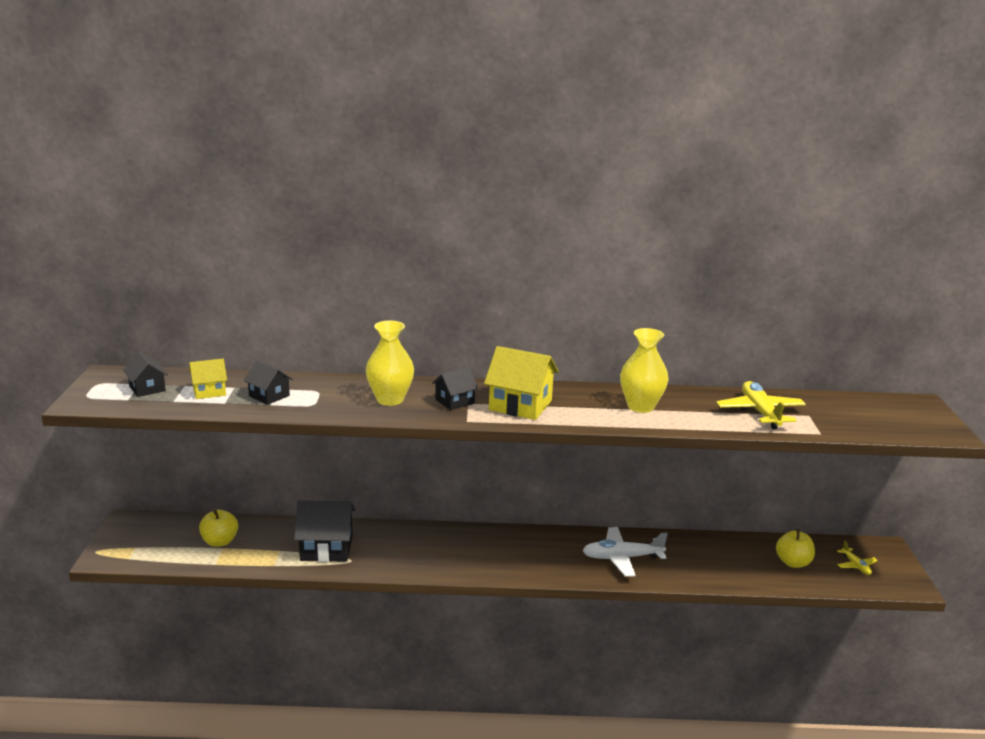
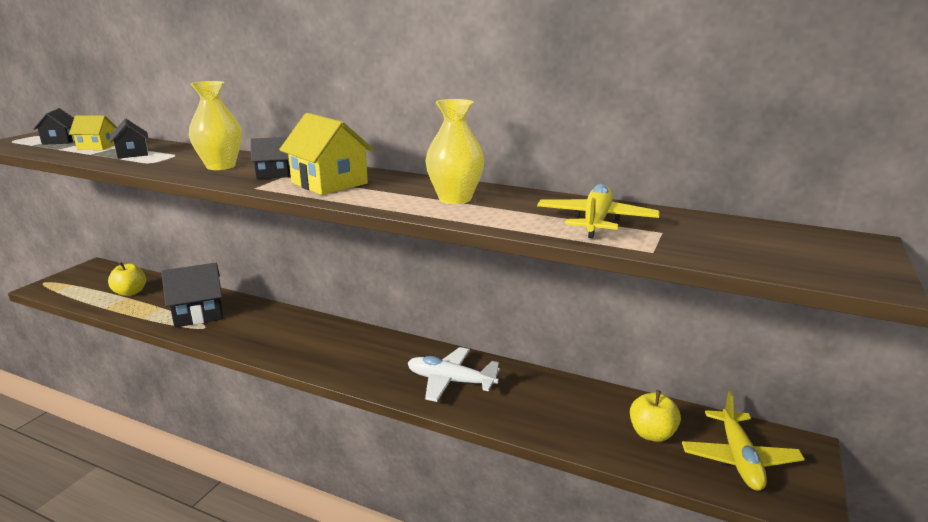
camera: 25 degrees right, 0 degrees up
(326, 548) = (198, 313): black house -> black house turned 45 degrees counterclockwise
(856, 566) = (739, 458): yellow plane -> yellow plane, size x1.89

